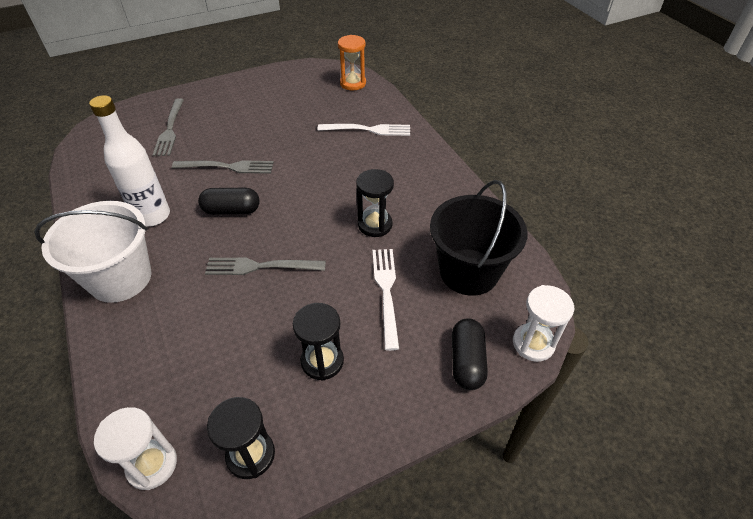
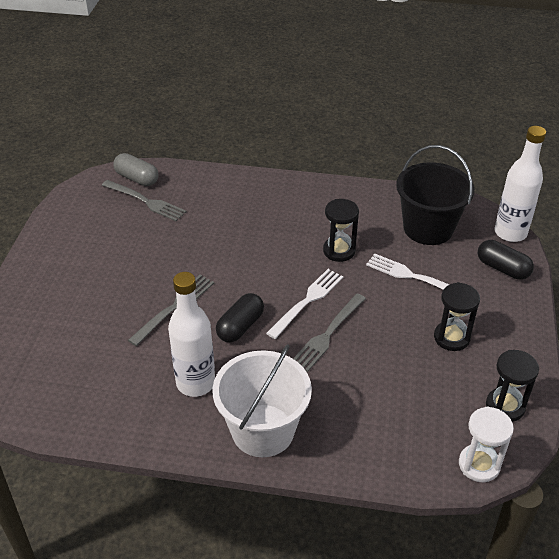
camera: 55 degrees left, 5 degrees down
(170, 129) = (65, 328): grey fork -> grey fork (146, 201)
(353, 83) = (137, 178): orange hourglass -> grey capsule
(368, 130) = (217, 200): white fork -> white fork (307, 301)
(533, 343) = (510, 233): white hourglass -> white bottle

